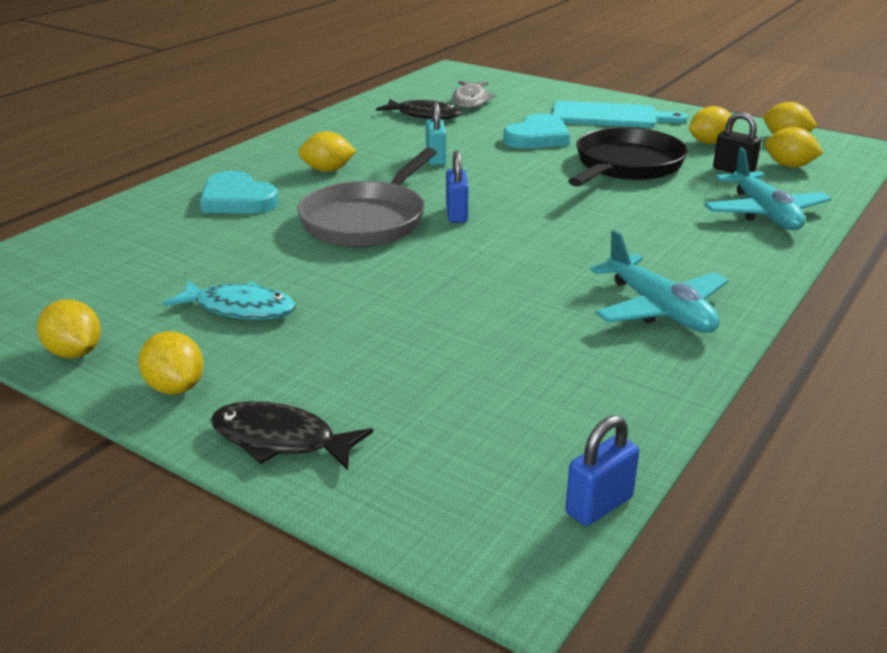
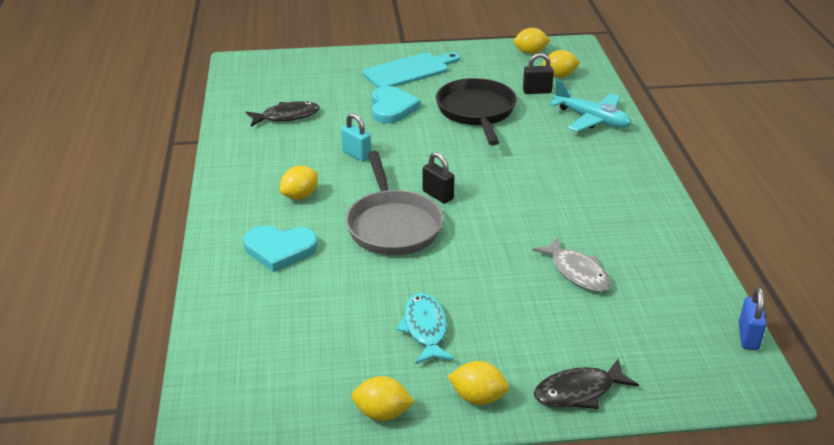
camera: 40 degrees left, 5 degrees up
(240, 309) = (425, 329): turquoise fish -> turquoise fish turned 75 degrees counterclockwise
(456, 214) = (438, 195): blue padlock -> black padlock
(471, 100) = (298, 89): grey fish -> grey fish (577, 272)
(659, 309) = (629, 212): turquoise plane -> none
(709, 143) = (495, 73): yellow lemon -> none

